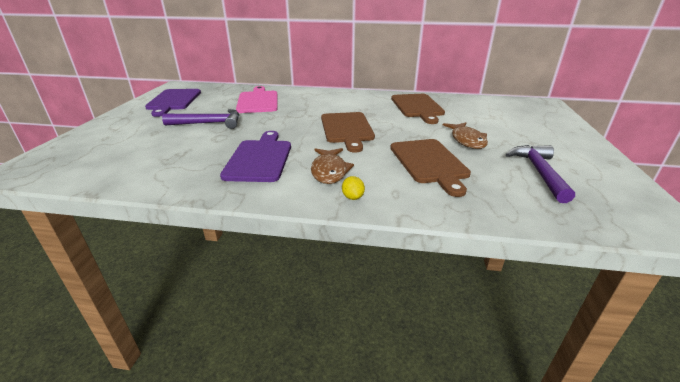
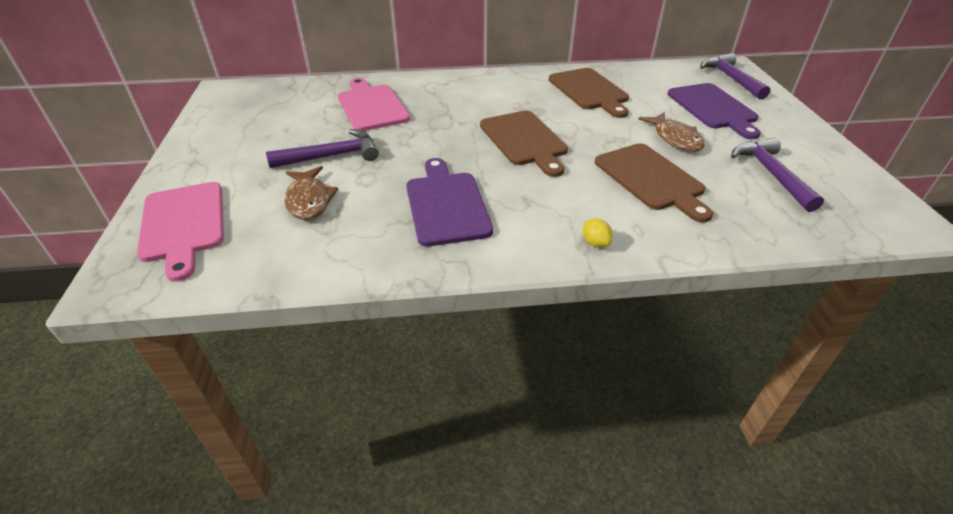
camera: 15 degrees left, 10 degrees up
(85, 147) = (183, 224): none -> pink cutting board
(173, 101) = (243, 121): purple cutting board -> purple cutting board (713, 108)
(329, 171) = (545, 210): brown fish -> brown fish (309, 200)
(538, 110) = (730, 78): none -> purple hammer

